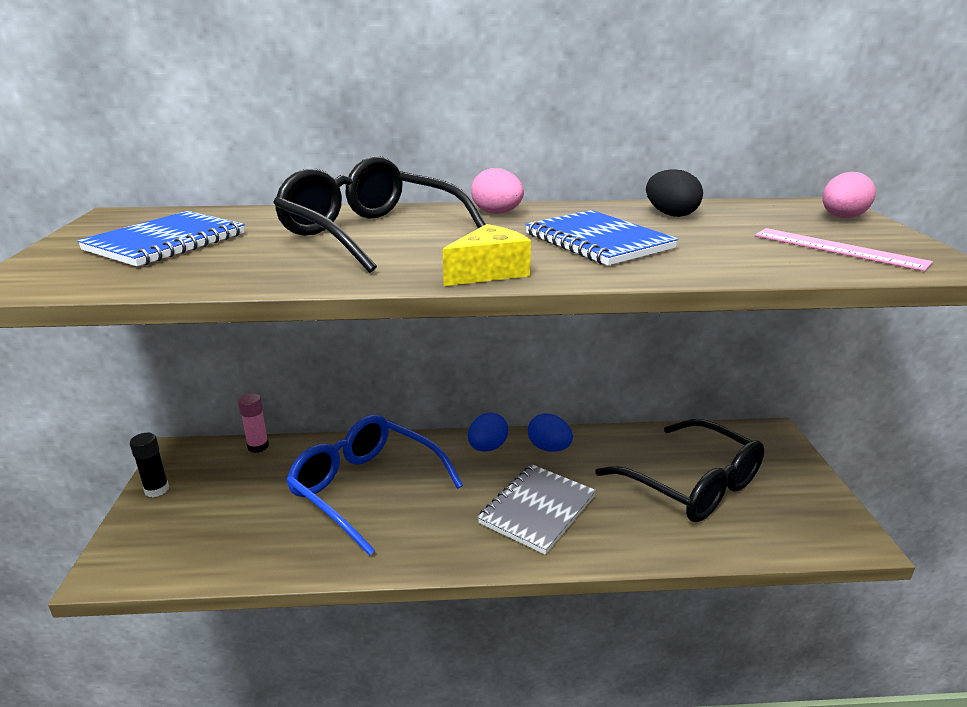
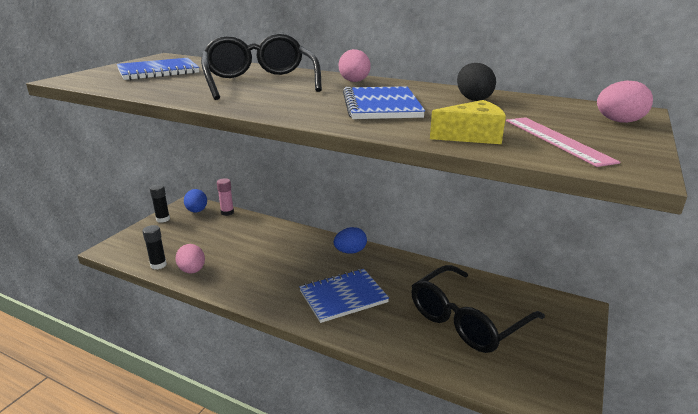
camera: 30 degrees right, 0 degrees up
(226, 564) = (158, 265): none -> black glue stick
(293, 552) = (192, 270): none -> pink egg
(366, 489) = (259, 251): blue glasses -> none
(489, 272) = (276, 110): yellow cheese -> yellow cheese (472, 136)
(537, 510) = (343, 297): grey notebook -> blue notebook
(549, 448) = (389, 264): blue egg -> blue egg (197, 211)
(691, 485) = (467, 320): black glasses -> black glasses turned 60 degrees clockwise

